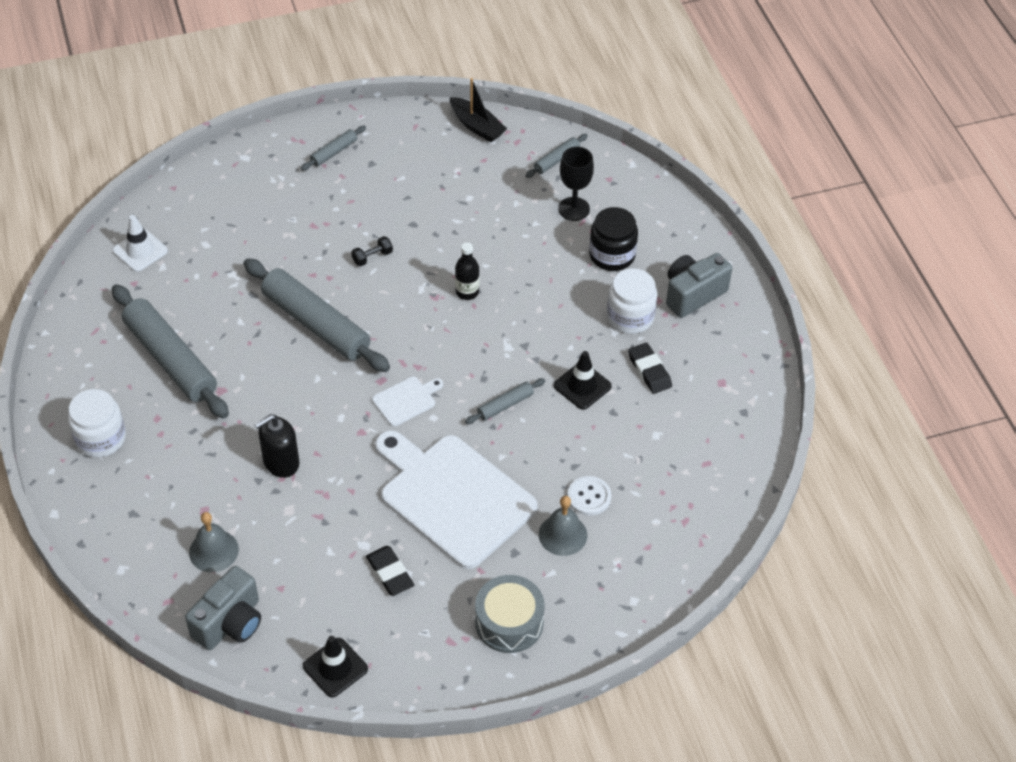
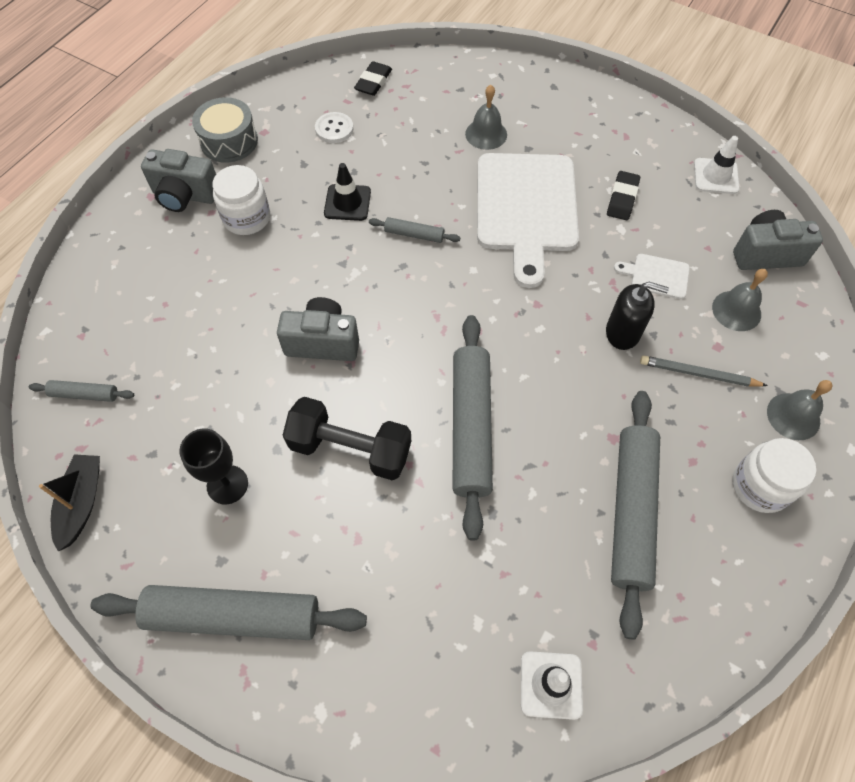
camera: 130 degrees left, 10 degrees up
(111, 503) = (793, 416): none -> grey bell
(201, 478) = (698, 374): none -> grey pencil
(334, 152) = (234, 616): grey rolling pin -> grey rolling pin, size x2.21
(335, 667) = (716, 176): black traffic cone -> white traffic cone
(372, 257) = (350, 449): black dumbbell -> black dumbbell, size x2.40
(406, 400) = (477, 298): white cutting board -> white cutting board (656, 276)
(467, 292) = (323, 342): black bottle -> grey camera
(509, 622) = (578, 118): grey drum -> grey drum (229, 141)
(574, 209) = (146, 335): black goblet -> black goblet (227, 484)
(589, 497) = (441, 140): white button -> white button (334, 129)
(612, 255) = (184, 271): black jar -> none
(649, 371) = (292, 175): black eraser -> black eraser (373, 82)

